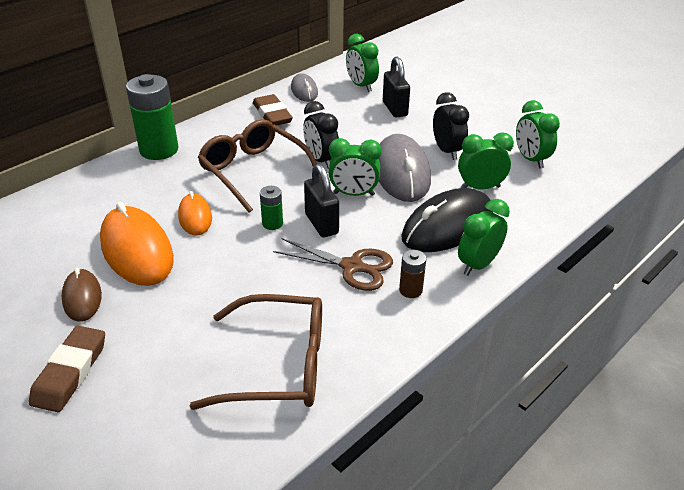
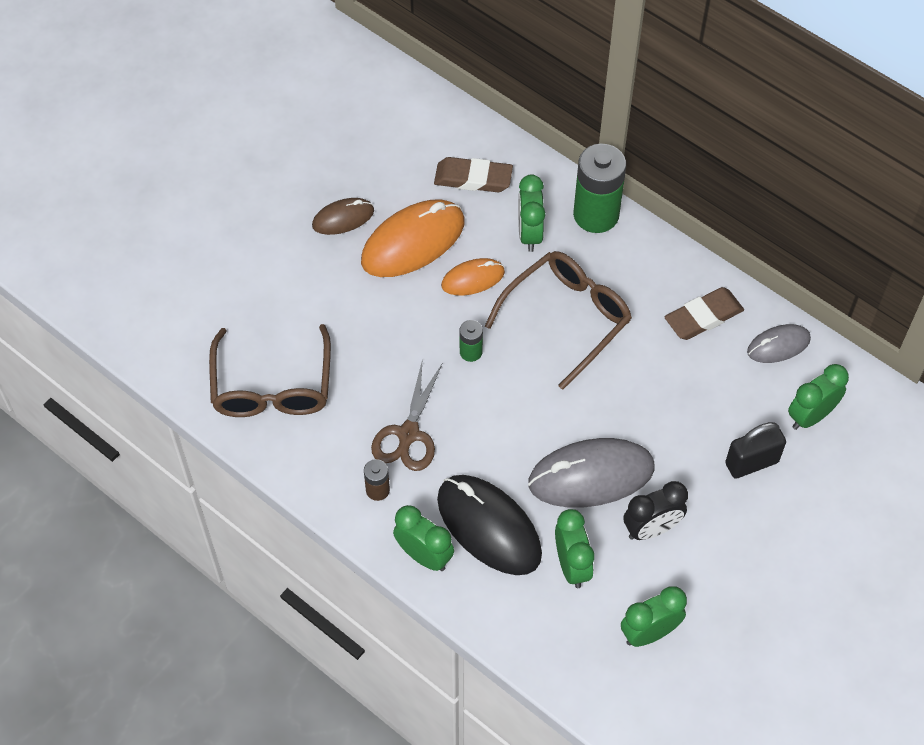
camera: 85 degrees right, 20 degrees up
(70, 372) = (256, 238): brown eraser -> brown eraser (473, 178)
(321, 160) = (603, 385): black clock -> none
(321, 224) = (476, 399): black padlock -> none
(354, 194) = (537, 426): green clock -> green clock (529, 234)

